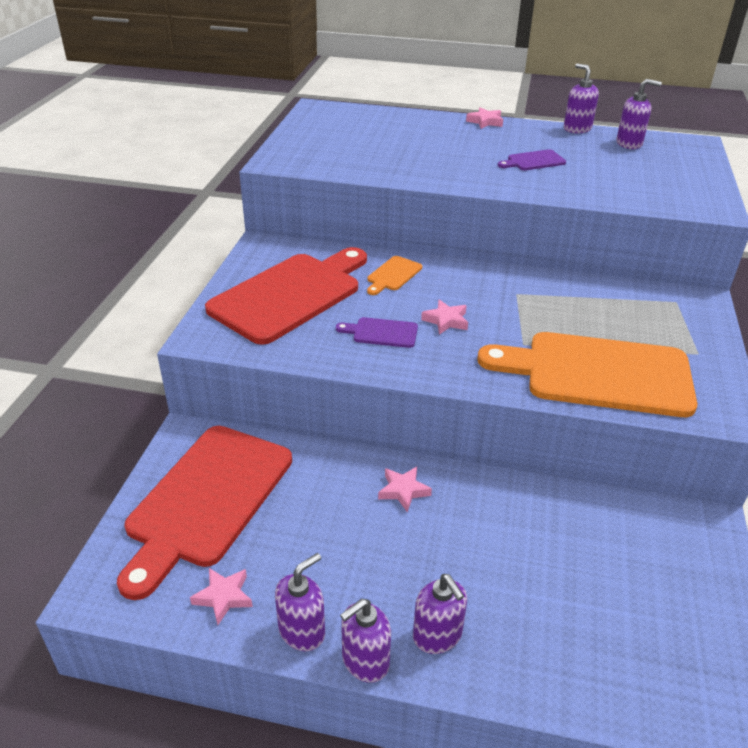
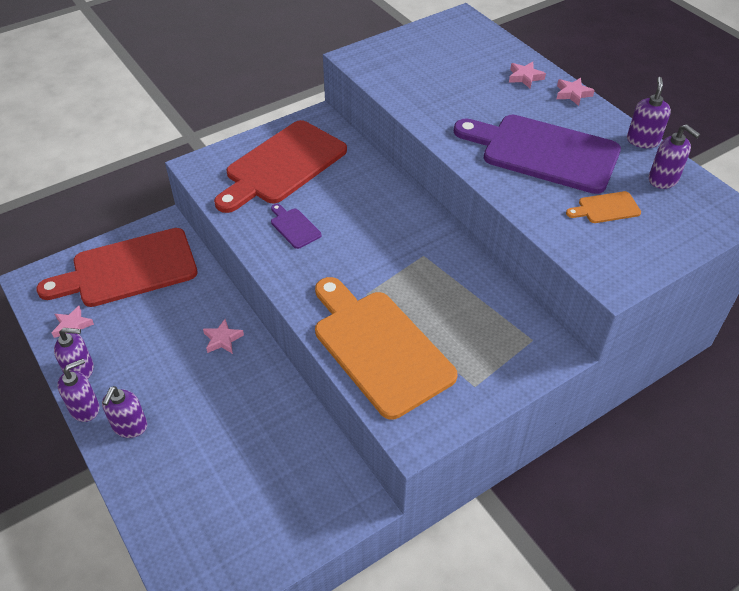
camera: 45 degrees right, 10 degrees up
(290, 294) = (282, 166): red cutting board -> red cutting board turned 135 degrees clockwise
(365, 661) = (85, 408): purple soap dispenser -> purple soap dispenser turned 135 degrees clockwise
(393, 275) = (364, 189): orange cutting board -> orange cutting board (606, 208)
(446, 320) = (345, 244): pink star -> pink star (525, 77)
(533, 161) = (543, 152): purple cutting board -> purple cutting board, size x2.42

